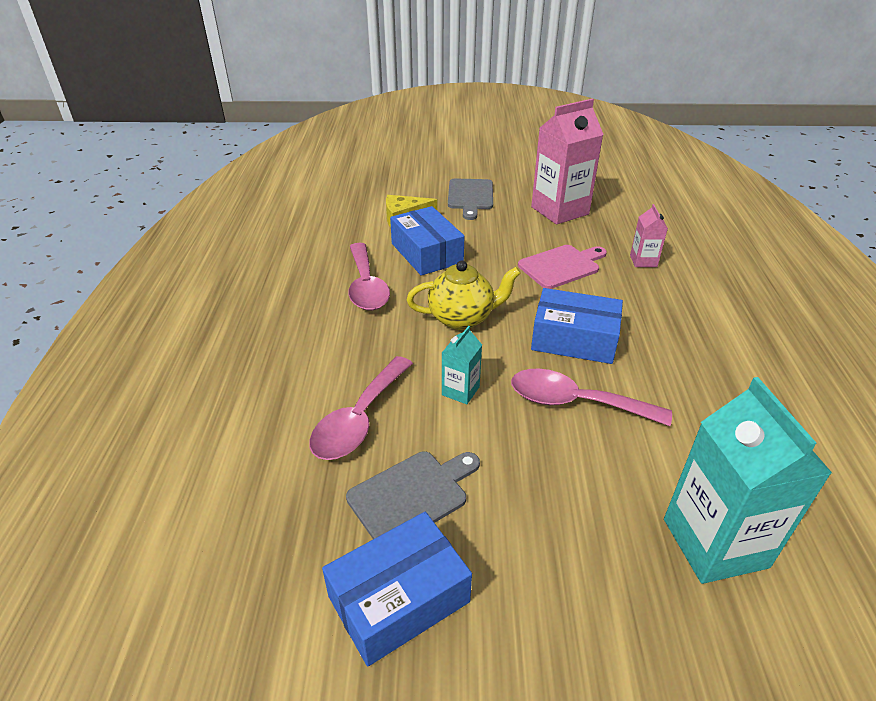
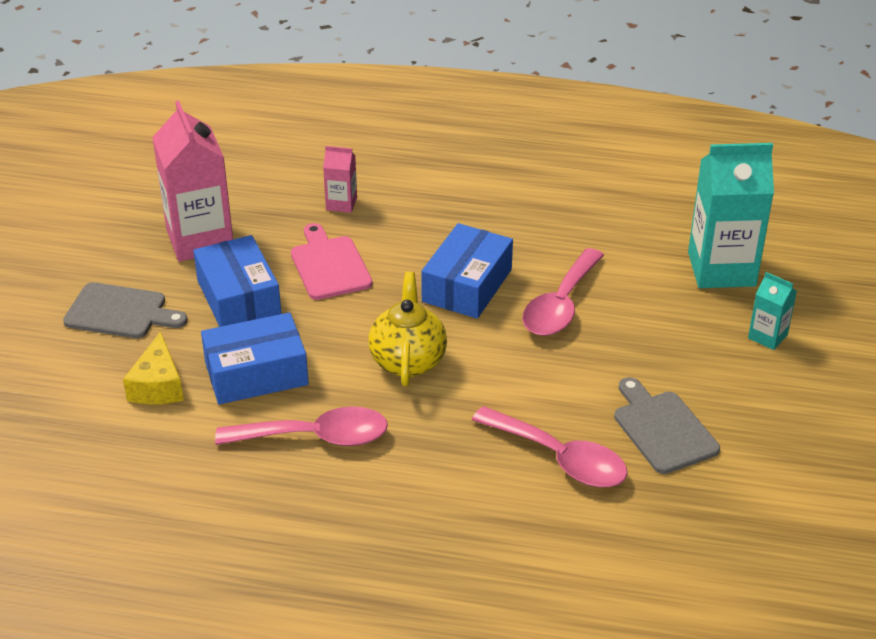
camera: 80 degrees left, 0 degrees up
(399, 599) = (766, 447): blue box -> blue box (239, 298)
(460, 391) = (530, 379): turquoise carton -> turquoise carton (767, 336)

